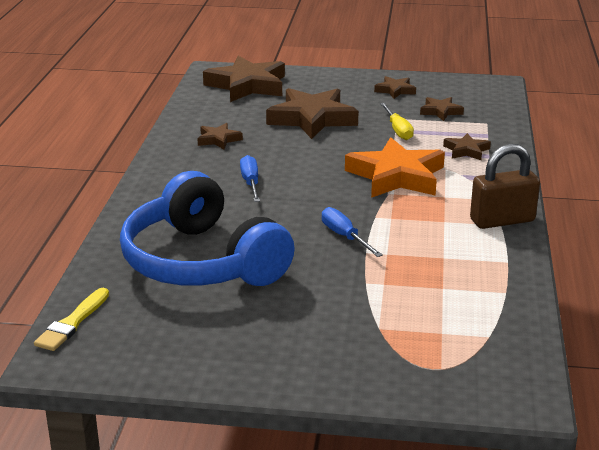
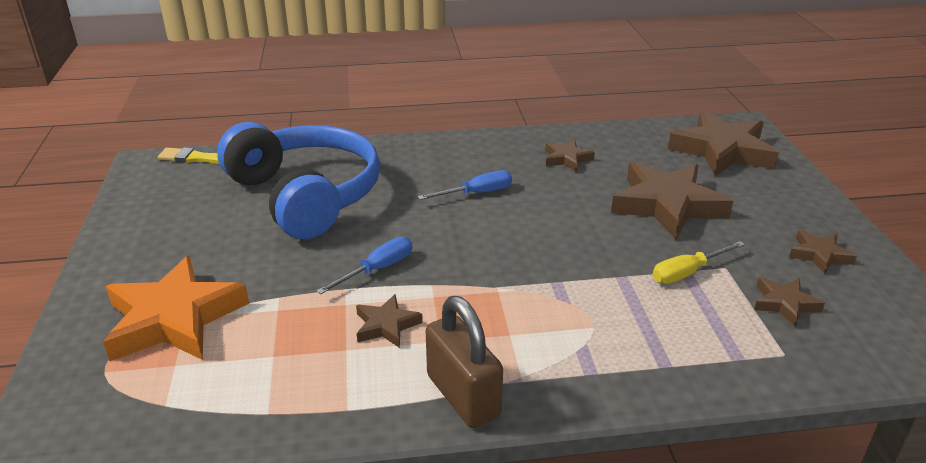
camera: 75 degrees right, 5 degrees up
(202, 262) = (305, 195): blue headphones -> blue headphones turned 105 degrees clockwise
(396, 176) = (547, 288): orange star -> orange star (174, 319)
(466, 150) = (667, 342): brown star -> brown star (386, 325)

